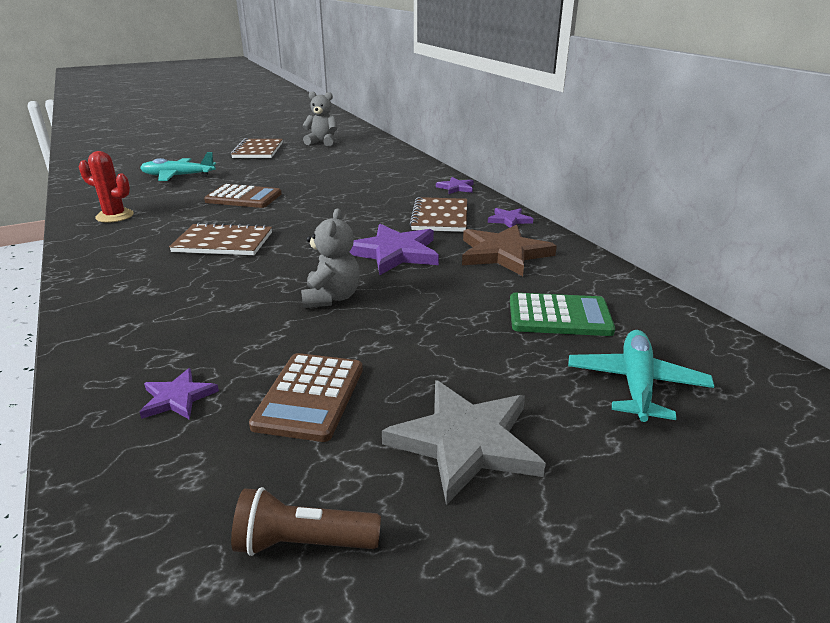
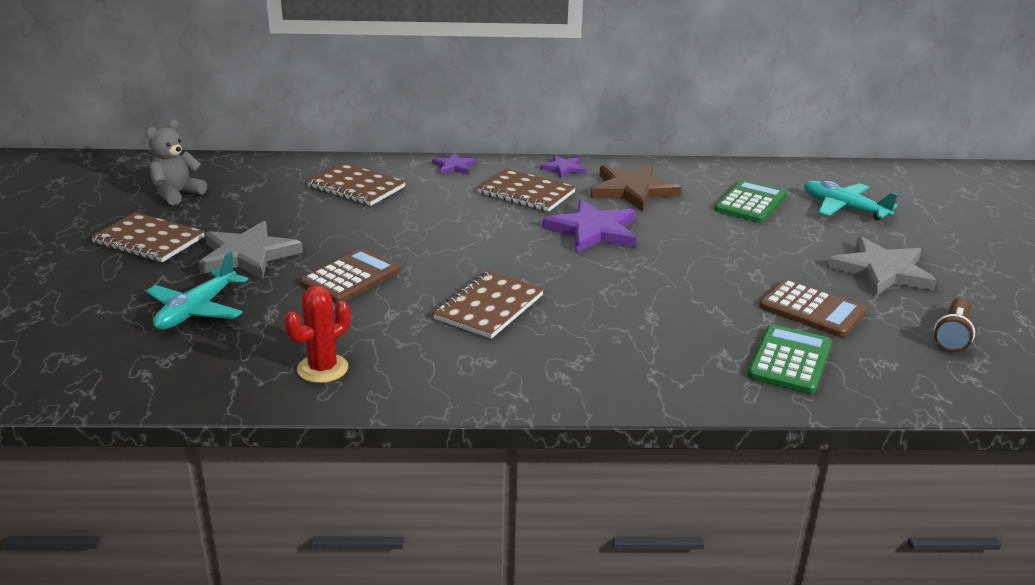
camera: 65 degrees left, 0 degrees up
(178, 398) = (790, 360): purple star -> green calculator
(256, 171) = (247, 255): none -> grey star
(331, 298) = (664, 275): grey teddy bear -> none
(382, 172) = (356, 187): none -> brown notebook

